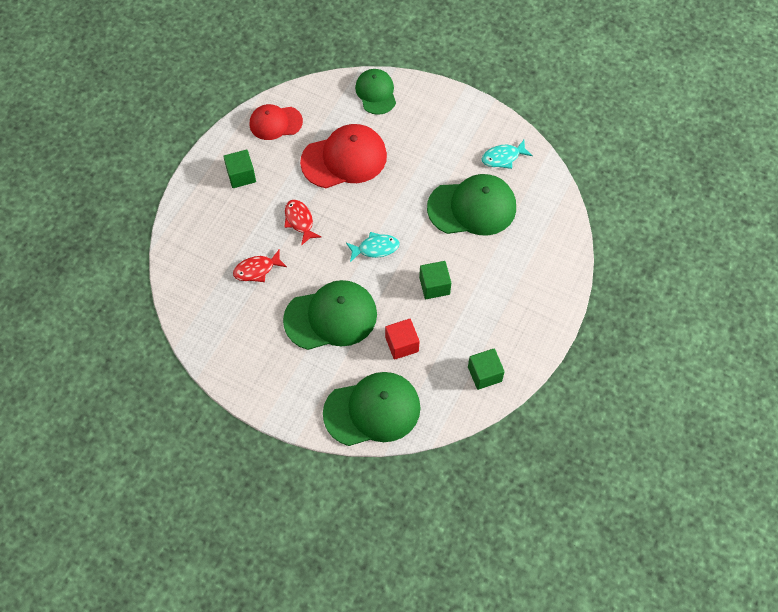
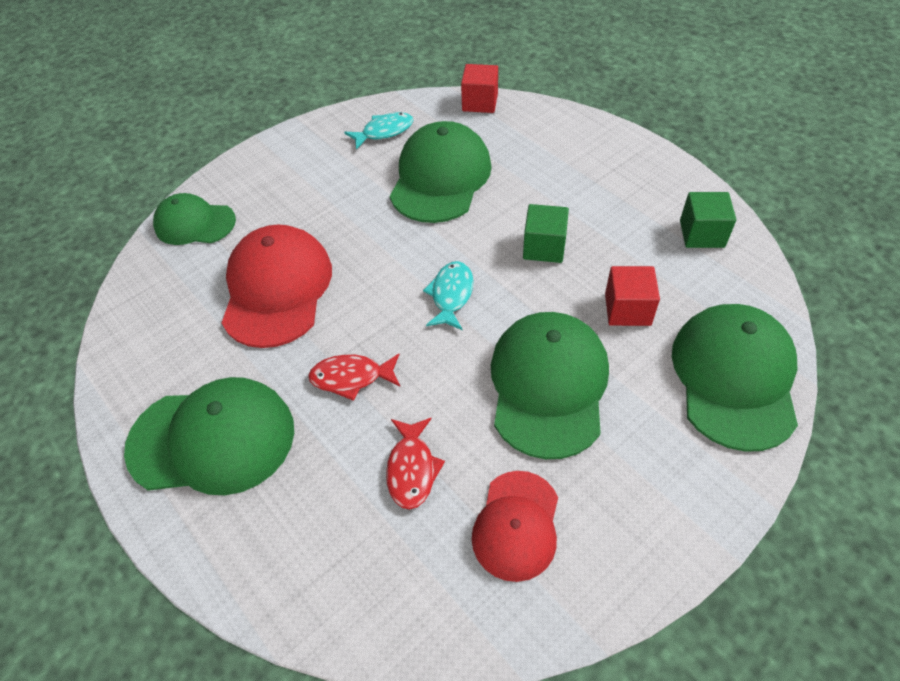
camera: 65 degrees left, 10 degrees down
(241, 175) = (212, 439): green cube -> green cap
(275, 123) = (149, 359): red cap -> red cap (516, 525)
(503, 157) = (384, 132): turquoise fish -> turquoise fish turned 120 degrees counterclockwise
(562, 204) = (480, 102): none -> red cube

